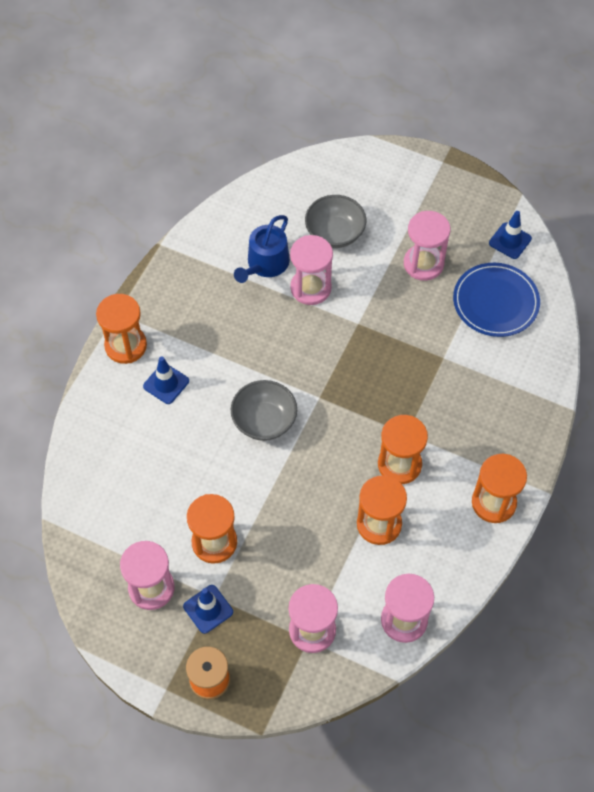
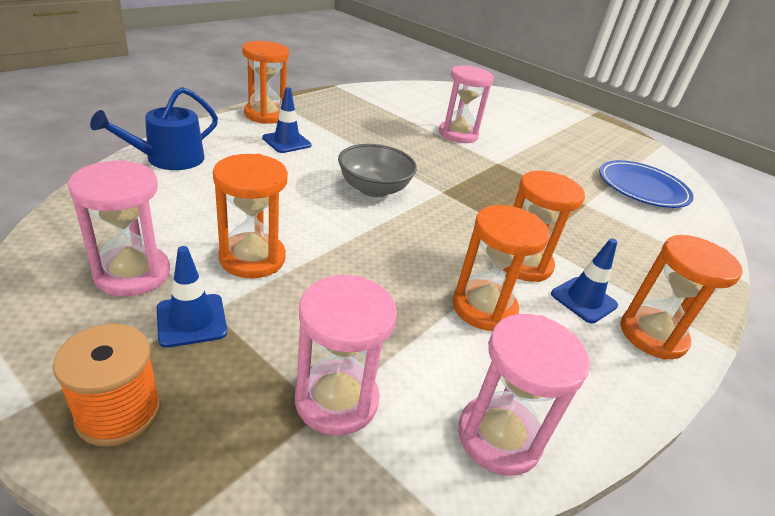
camera: 10 degrees right, 25 degrees down
(265, 264) = (421, 114): blue watering can -> blue watering can (168, 159)
(335, 233) = (489, 118): grey bowl -> none
(423, 264) = (569, 151): pink hourglass -> none
(510, 241) = (654, 161): blue traffic cone -> blue traffic cone (583, 300)

